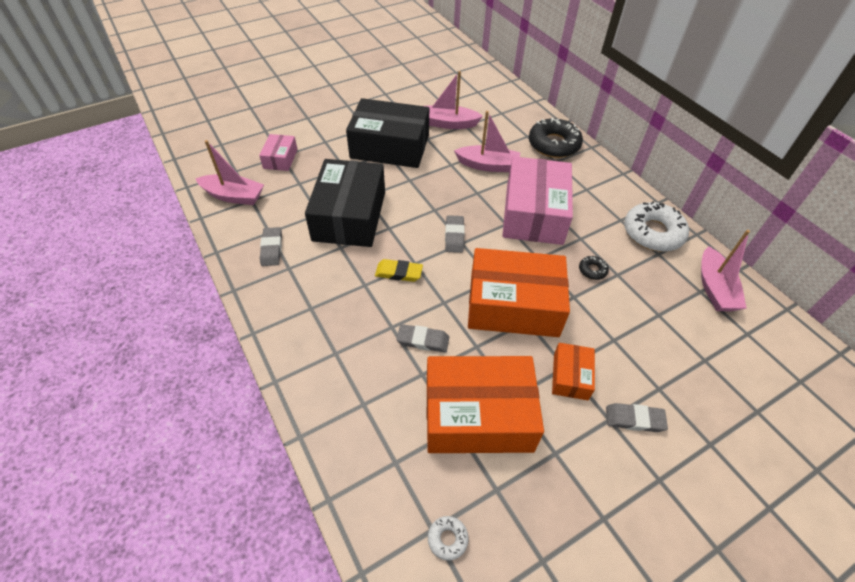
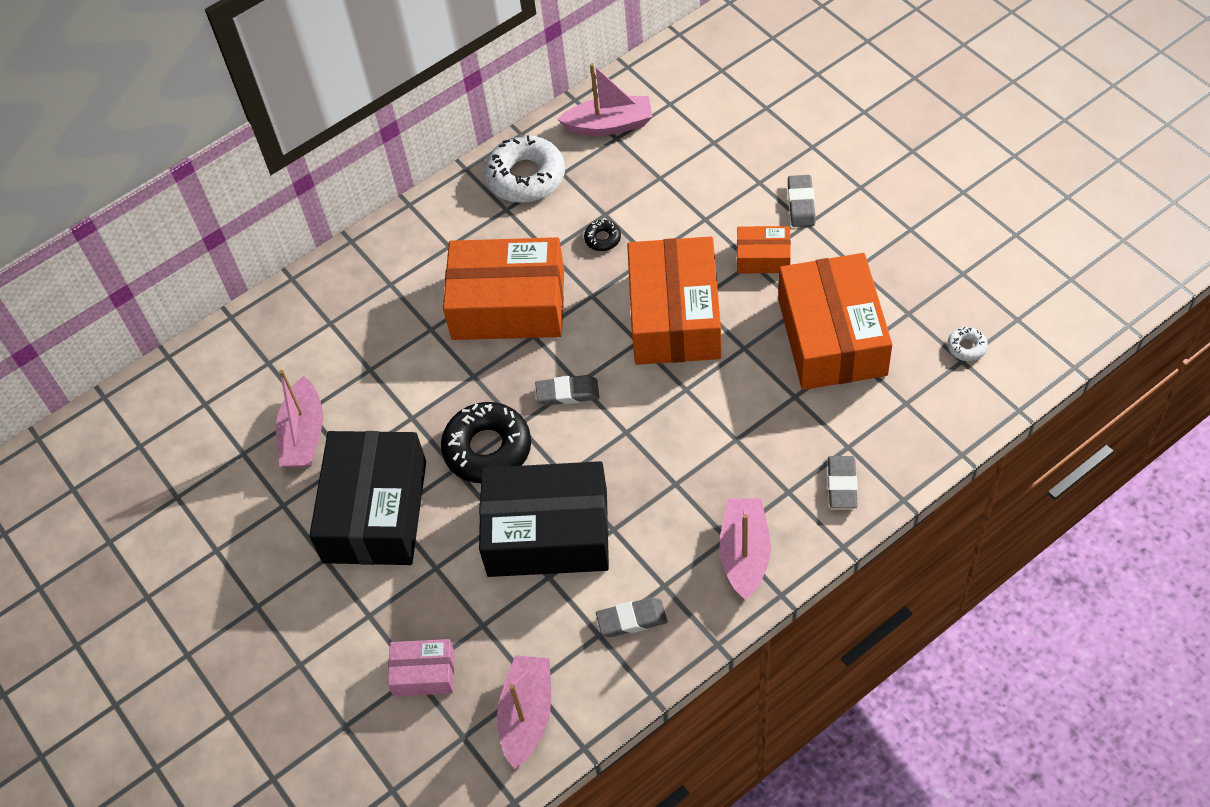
camera: 90 degrees left, 5 degrees up
(399, 273) = (647, 448): yellow eraser -> none
(423, 340) = (748, 402): grey eraser -> grey eraser (842, 484)
(488, 165) = (409, 368): pink boat -> pink boat (745, 554)
(534, 213) = (508, 304): pink box -> orange box
(554, 144) = (349, 287): black donut -> black donut (487, 449)

